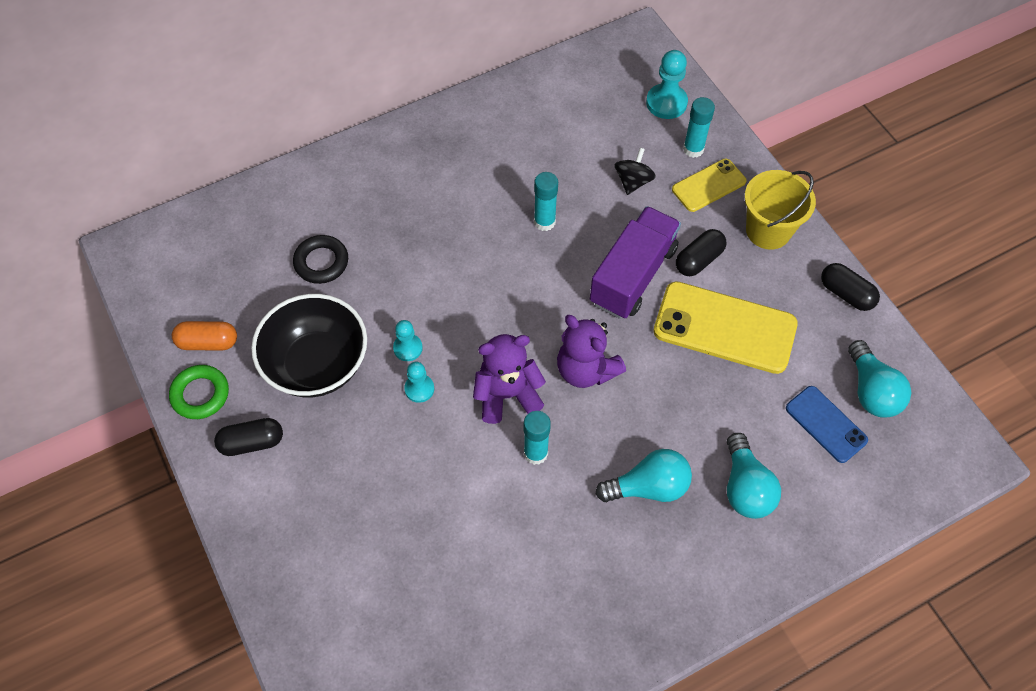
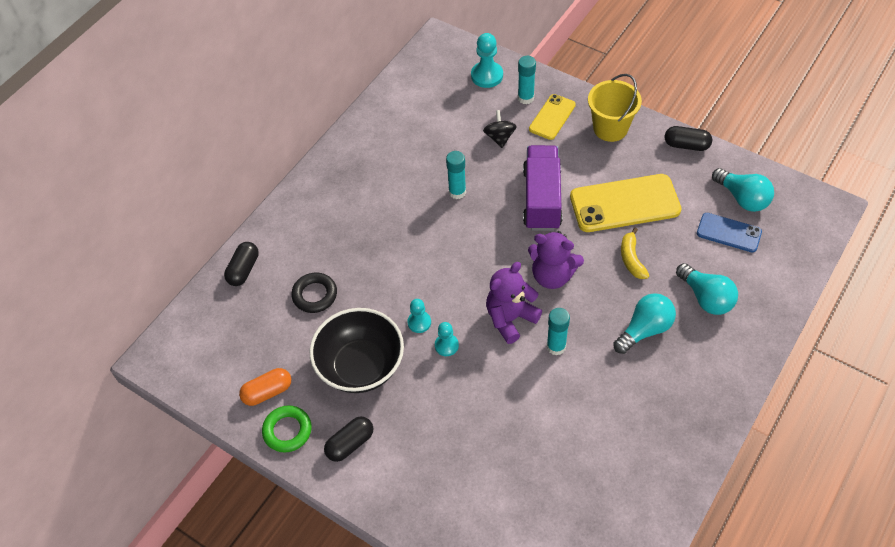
camera: 25 degrees left, 5 degrees down
(689, 397) = (632, 259): none -> yellow banana
(698, 260) = (578, 168): black capsule -> black capsule (243, 270)

